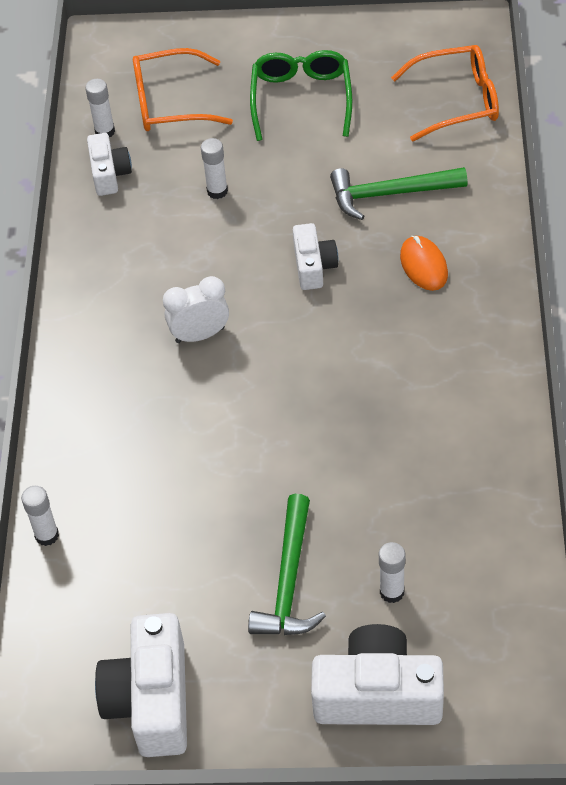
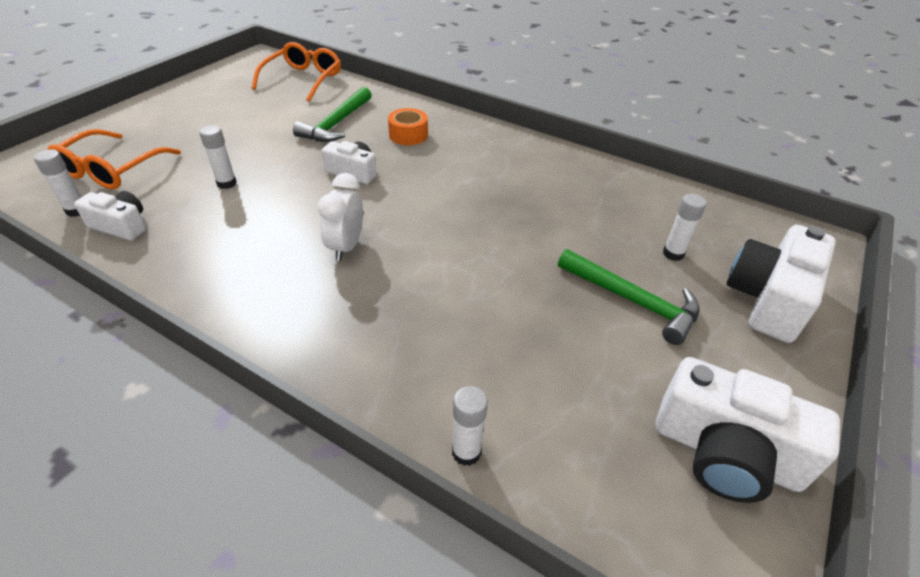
camera: 65 degrees left, 10 degrees down
(301, 99) = (210, 122): green glasses -> none
(423, 265) = (408, 135): orange mouse -> orange tape

